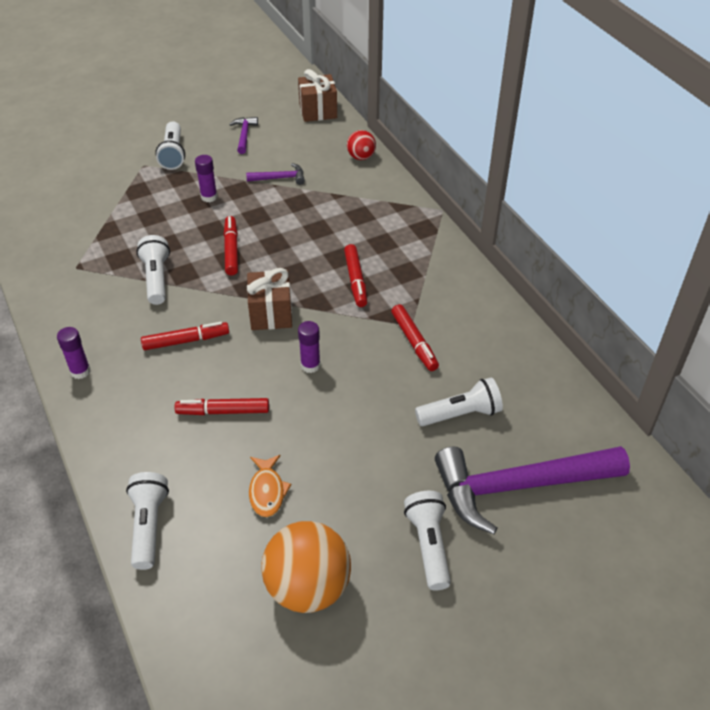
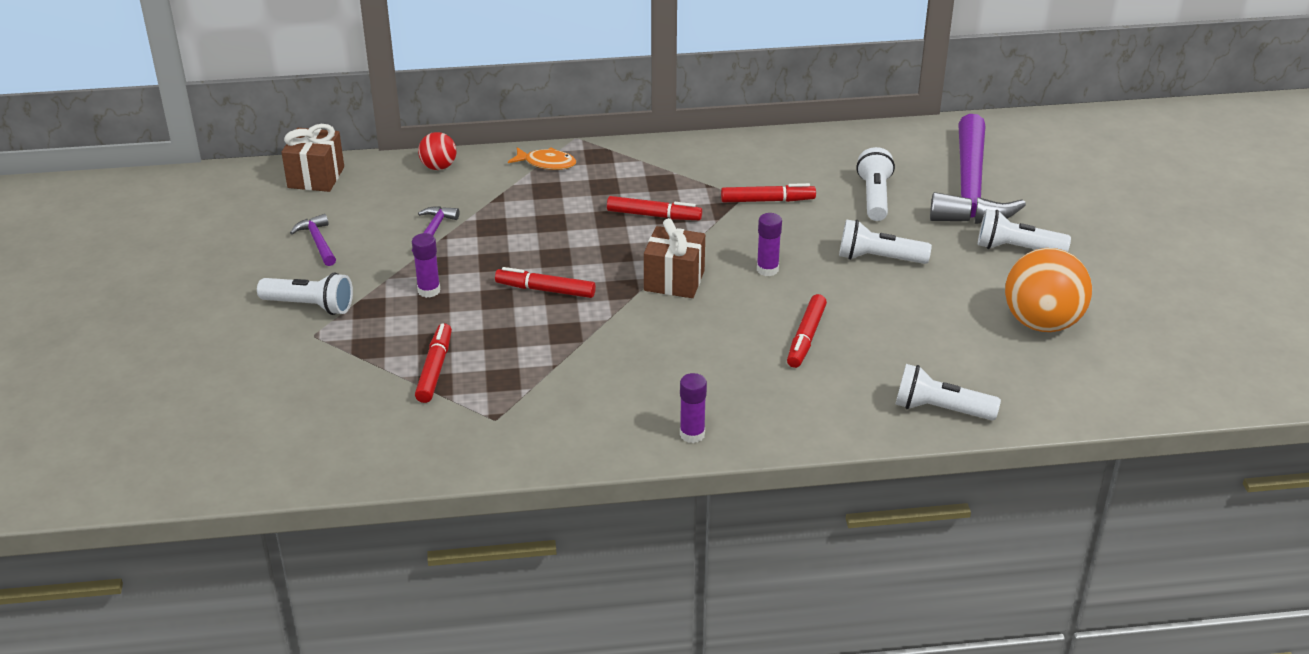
camera: 70 degrees left, 10 degrees down
(156, 278) = (561, 354): white flashlight -> white flashlight (879, 258)
(186, 341) = (684, 347): red marker -> red marker (435, 369)
(244, 135) = (318, 242): purple hammer -> purple hammer turned 45 degrees clockwise
(267, 491) = (924, 327): orange fish -> orange fish (546, 163)

